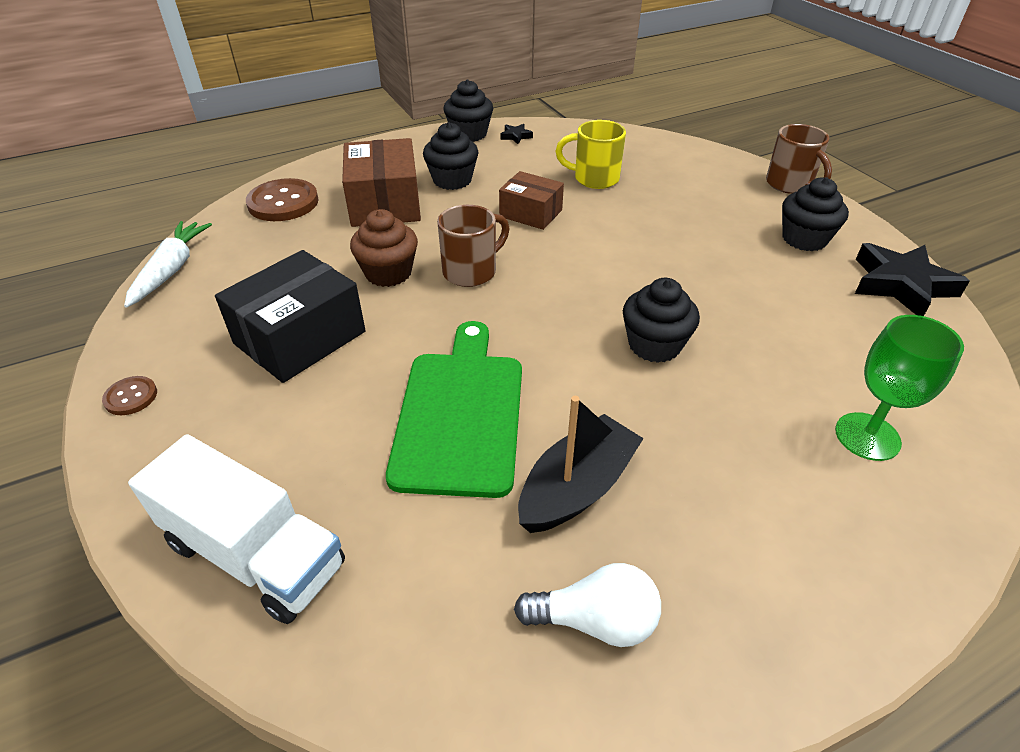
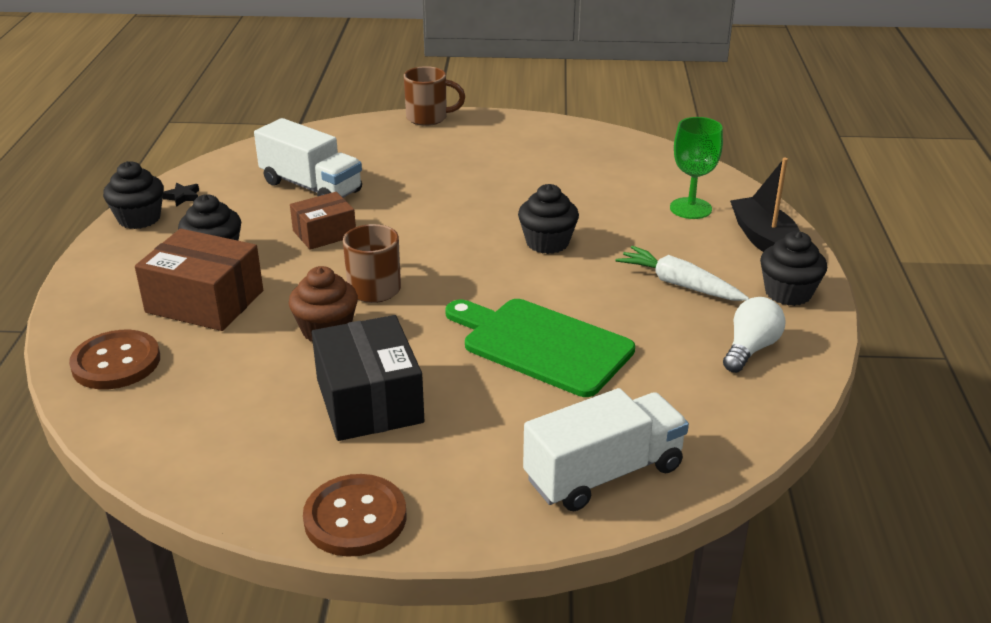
camera: 60 degrees left, 10 degrees down
(131, 397) = (355, 518): brown button -> brown button, size x1.96
(171, 269) = (157, 463): white carrot -> white carrot (679, 284)
(577, 487) = (650, 320): black boat -> black boat (764, 239)
(594, 178) = (311, 187): yellow mug -> white truck
(804, 239) = (497, 143): black cupcake -> black cupcake (788, 293)
(901, 285) = (579, 136): black star -> none

